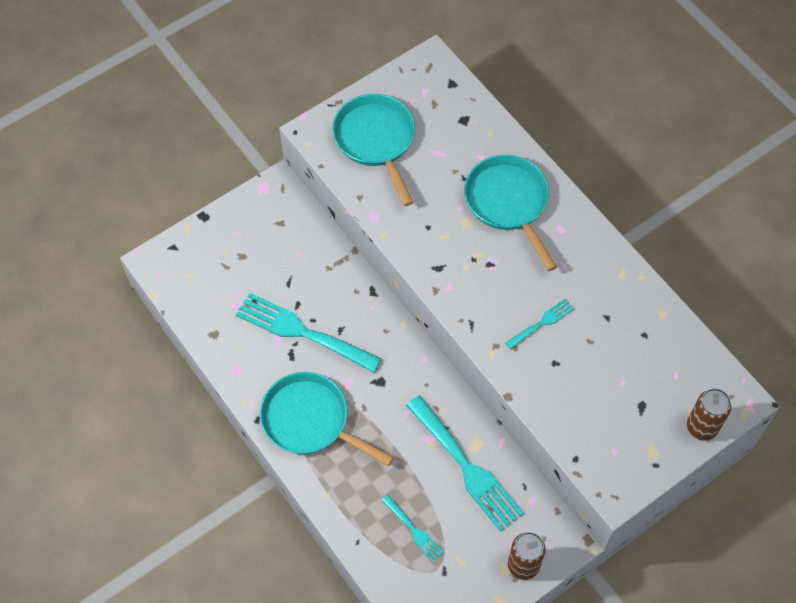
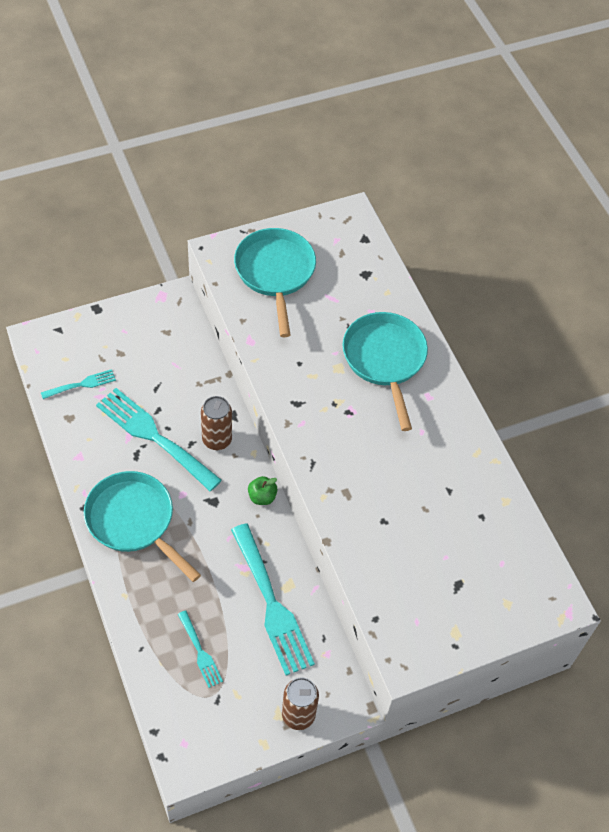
camera: 10 degrees right, 5 degrees down
(425, 365) = (262, 497): none -> green apple
(542, 323) = (382, 479): turquoise fork -> turquoise fork (82, 384)
(702, 427) = (513, 621): brown can -> brown can (217, 440)

